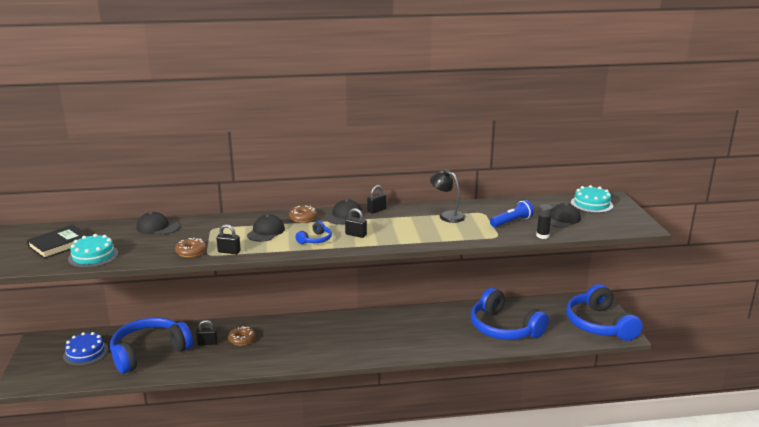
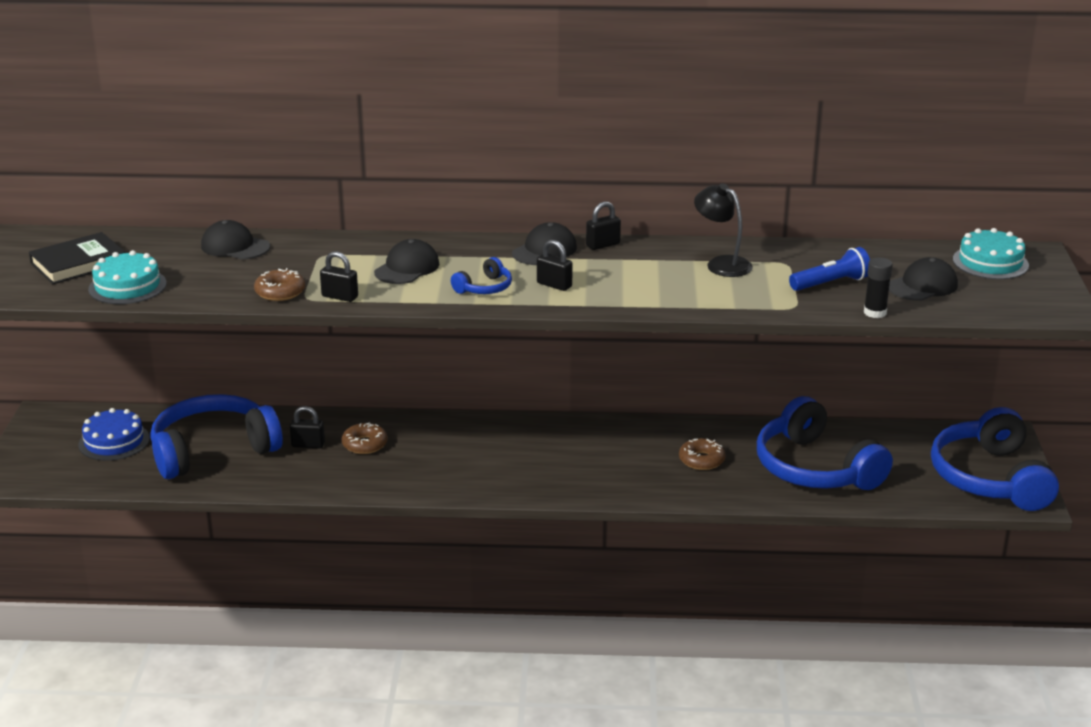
camera: 10 degrees right, 5 degrees up
(303, 218) = (475, 249): brown donut -> brown donut (701, 460)

